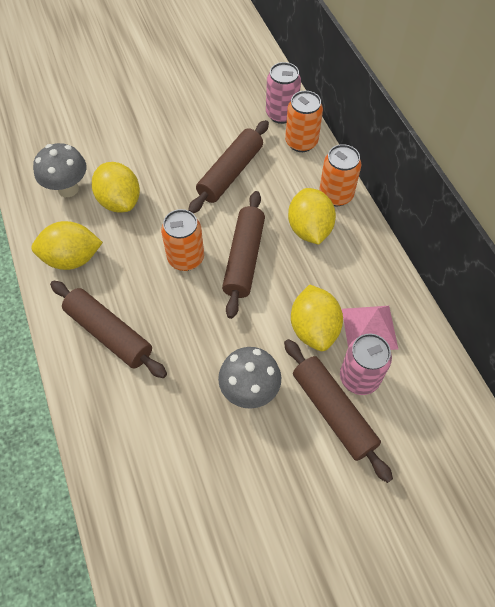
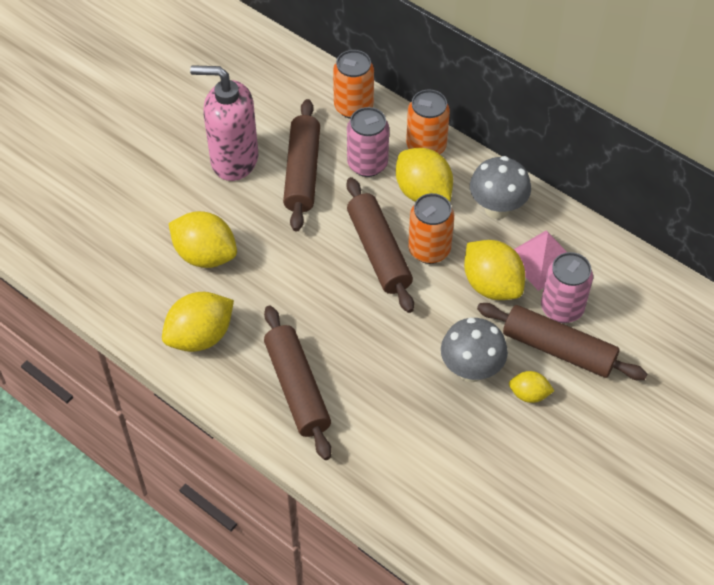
camera: 30 degrees left, 5 degrees down
(68, 189) = (137, 268): grey mushroom -> grey mushroom (497, 209)
(109, 334) = (297, 388): brown rolling pin -> brown rolling pin turned 60 degrees clockwise
(186, 258) = (320, 279): orange can -> orange can (429, 250)
(189, 143) = (234, 160): none -> pink soap dispenser
(281, 114) = (311, 85): pink can -> pink can (367, 164)
(282, 438) = (529, 394): none -> yellow lemon

